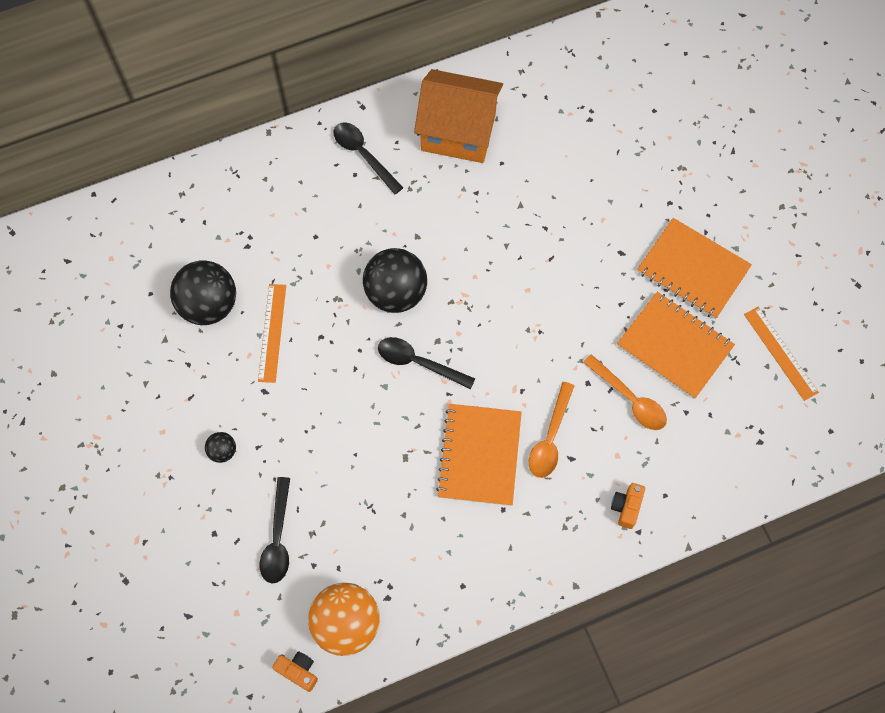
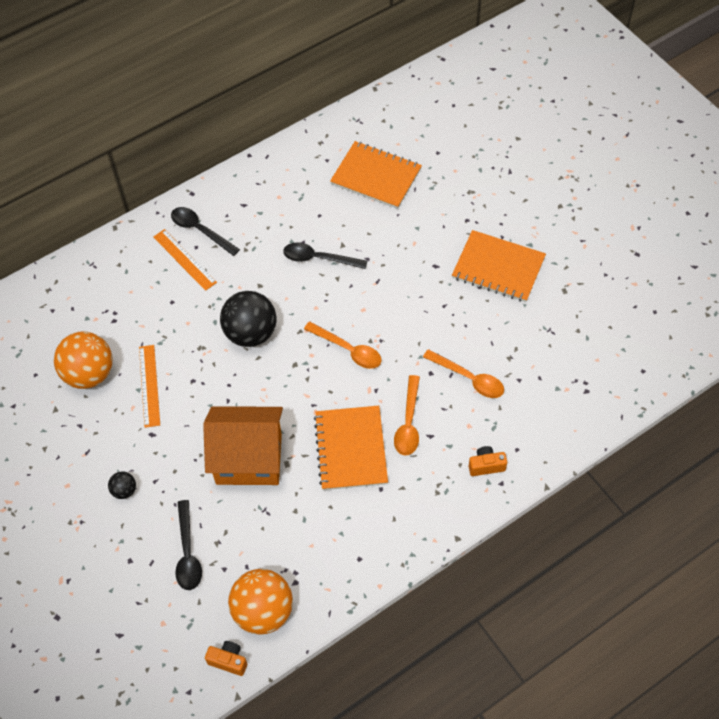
camera: 10 degrees left, 10 degrees down
(209, 305) = (89, 374): black ball -> orange ball
(419, 362) = (282, 385): black spoon -> black spoon (319, 258)
(458, 132) = (277, 198): orange house -> orange house (249, 459)
(500, 336) = (348, 350): none -> orange spoon
(626, 507) = (486, 465): orange camera -> orange camera turned 75 degrees clockwise
(674, 346) = (497, 330): orange notebook -> orange notebook (376, 176)
(780, 353) = (586, 318): orange ruler -> orange ruler (184, 259)

